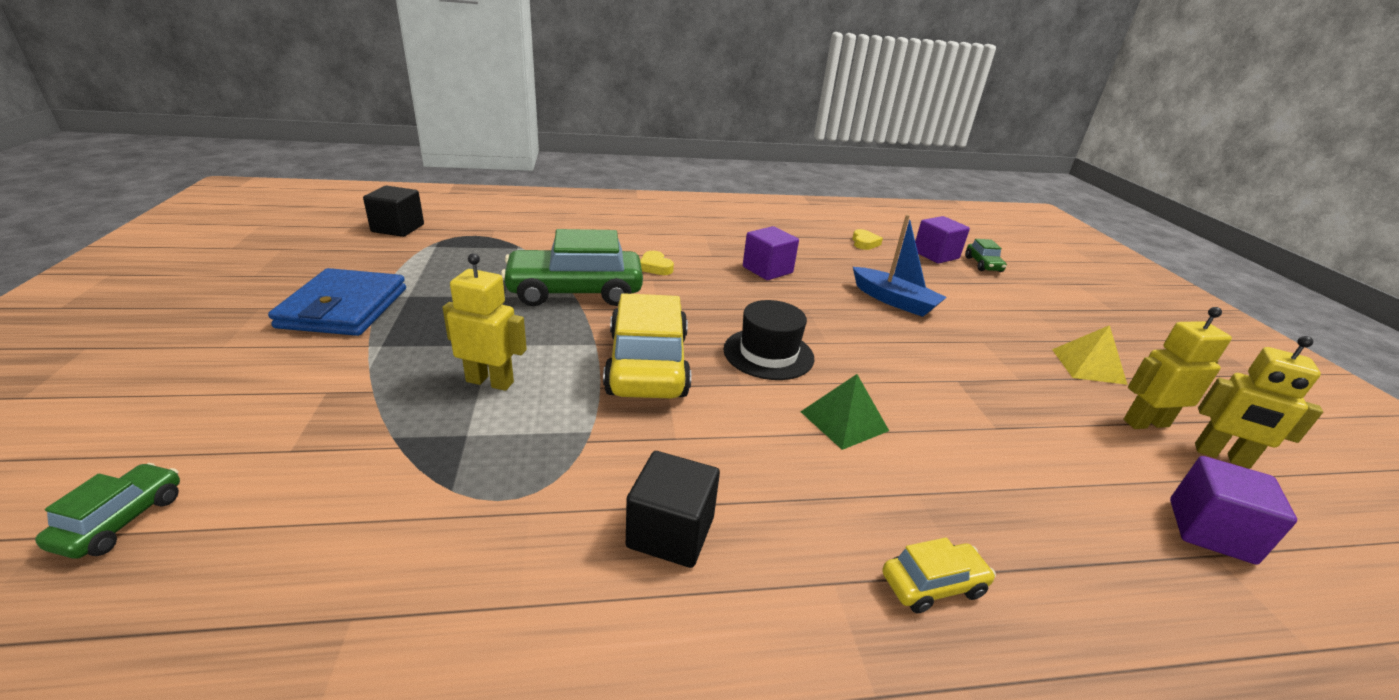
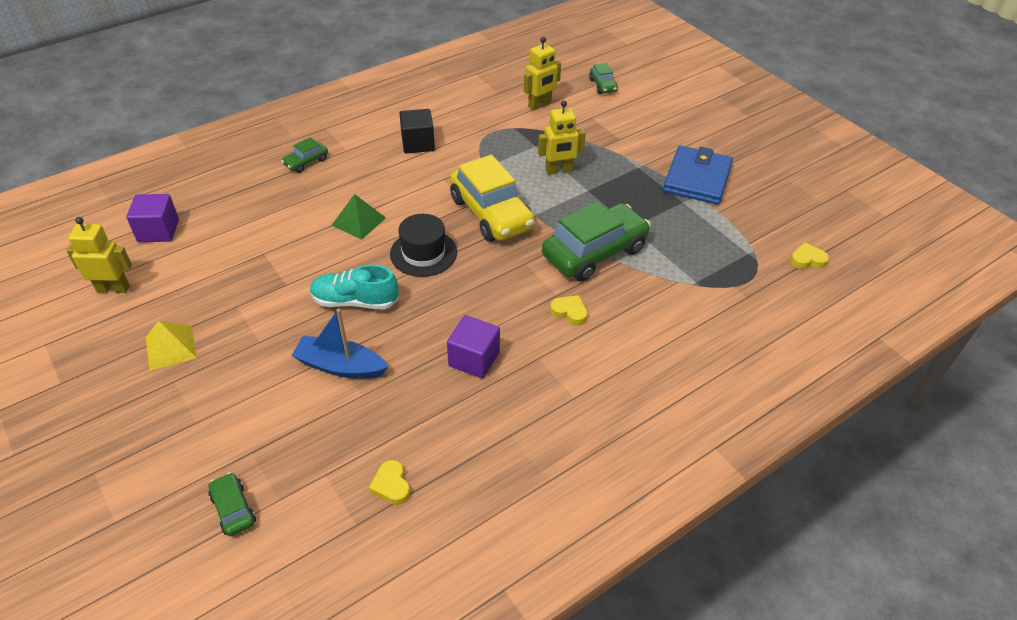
camera: 155 degrees right, 15 degrees up
(344, 308) = (697, 179): blue wallet -> blue wallet turned 45 degrees clockwise
(398, 228) = (807, 259): black cube -> yellow heart
(870, 338) = (355, 301): none -> turquoise shoe
(933, 585) = (306, 162): yellow car -> green car
(935, 255) = (296, 502): purple cube -> none
(1145, 423) = (153, 299): yellow robot -> yellow robot (540, 105)

